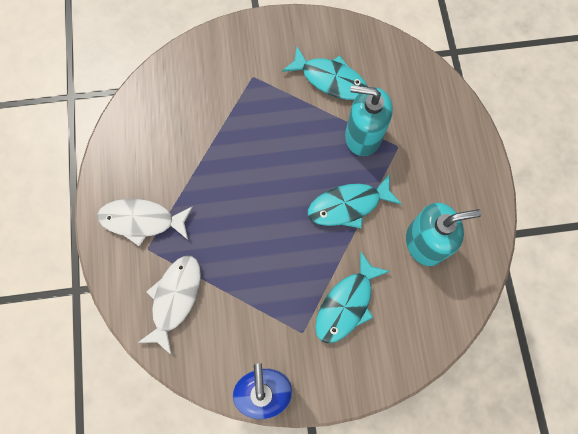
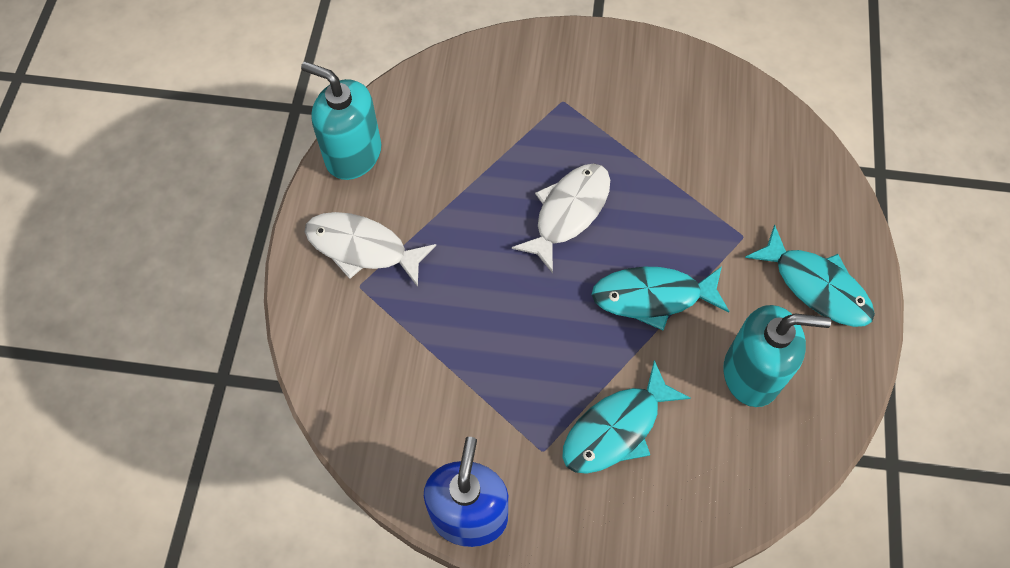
camera: 15 degrees right, 10 degrees down
(175, 299) = (378, 360): white fish -> white fish (568, 212)
(330, 79) = (669, 128): turquoise fish -> turquoise fish (816, 286)
(363, 135) = (697, 210): turquoise soap dispenser -> turquoise soap dispenser (353, 155)

